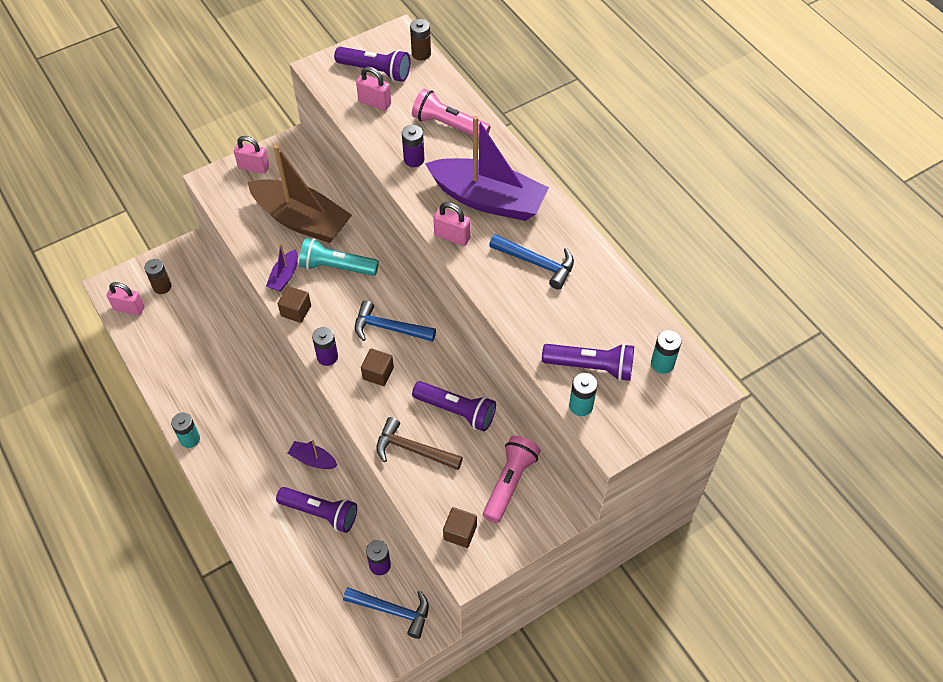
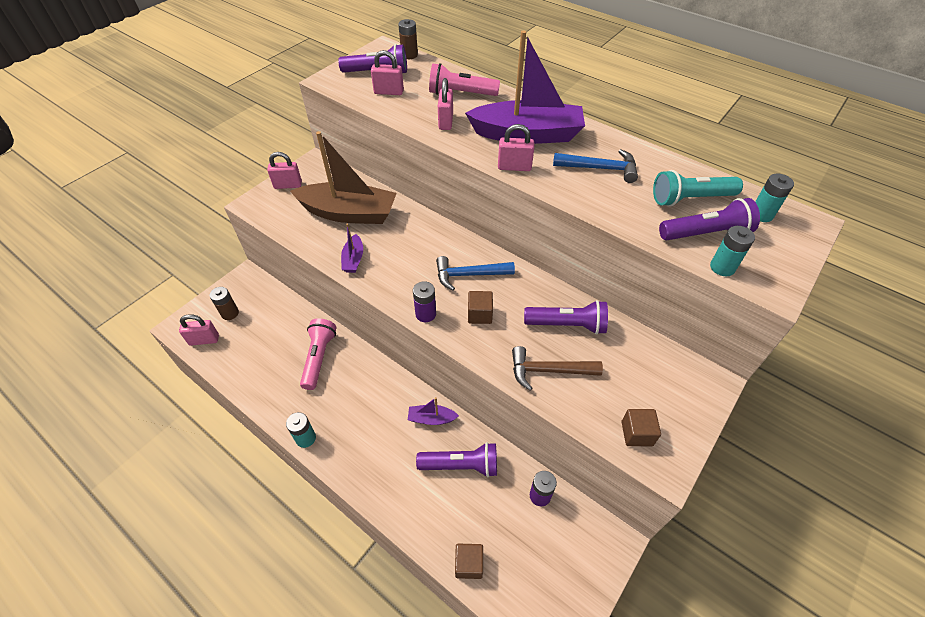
camera: 20 degrees left, 5 degrees down
(296, 311) = (377, 284): brown cube -> brown cube (469, 564)
(337, 267) = (398, 240): turquoise flashlight -> turquoise flashlight (690, 199)
(392, 610) = (574, 536): blue hammer -> none
(414, 159) = (446, 122): purple battery -> pink padlock
(509, 483) = (652, 372): pink flashlight -> pink flashlight (319, 358)

